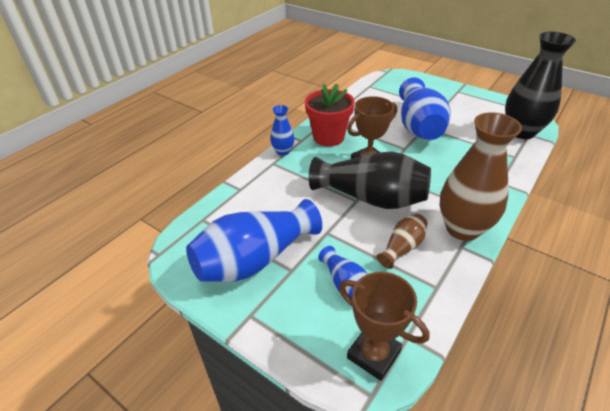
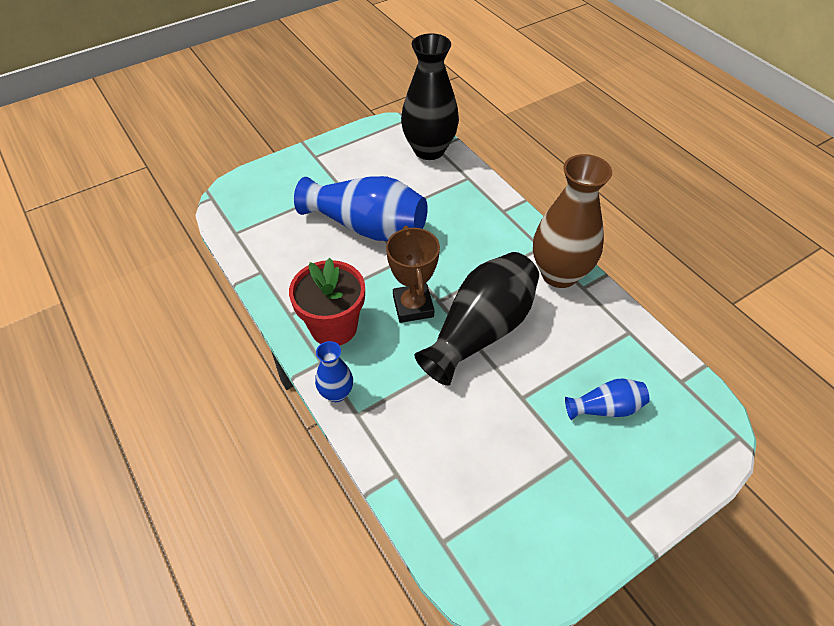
camera: 70 degrees left, 10 degrees up
(255, 259) = (542, 491): blue vase -> none
(373, 354) = (697, 417): brown trophy -> none
(402, 247) = (569, 336): brown vase -> none

